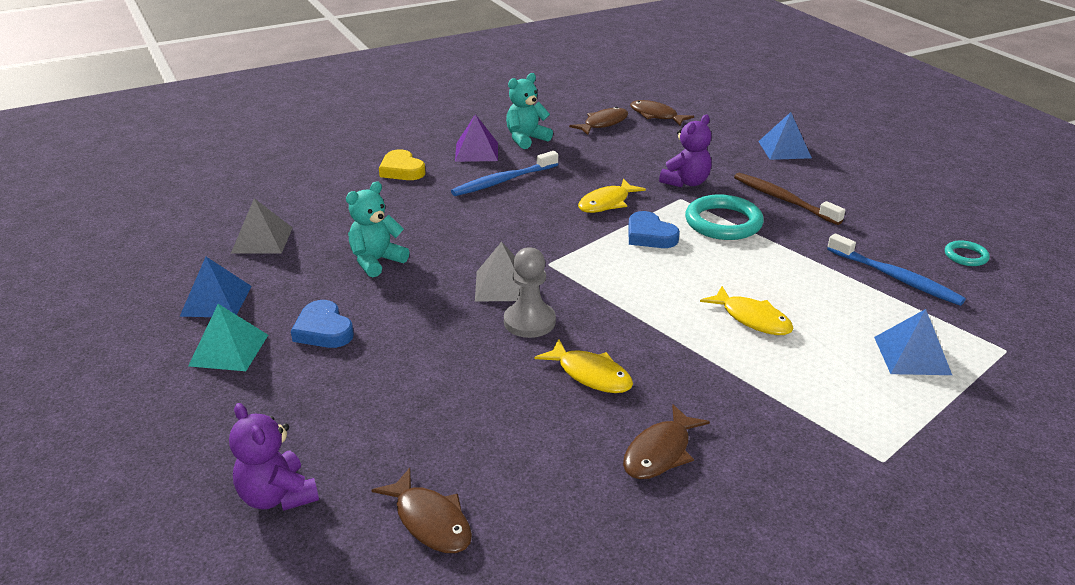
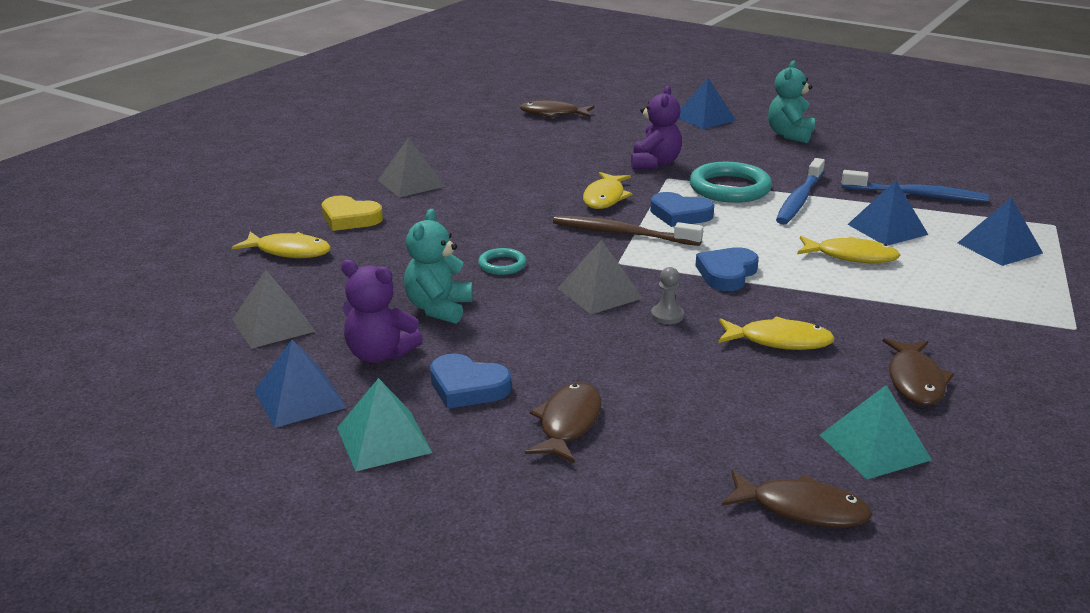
camera: 30 degrees left, 5 degrees down
(277, 496) = (628, 549): purple teddy bear -> purple teddy bear (379, 355)
(334, 186) = (289, 251): none -> yellow fish
(476, 152) = (411, 183): purple pyramid -> grey pyramid
(503, 181) = (476, 203): blue toothbrush -> blue toothbrush (799, 199)
(526, 139) = (449, 161): turquoise teddy bear -> turquoise teddy bear (790, 135)
(529, 322) = (667, 316): grey pawn -> grey pawn, size x0.56
(550, 495) = (874, 447): none -> turquoise pyramid
(603, 123) = (510, 131): brown fish -> brown fish (568, 423)
(622, 300) = (727, 273): none -> blue heart
(783, 199) = (755, 158): brown toothbrush -> brown toothbrush (622, 233)
(821, 303) = (887, 229): none -> blue pyramid
(966, 256) = (945, 166): turquoise ring -> turquoise ring (502, 265)

